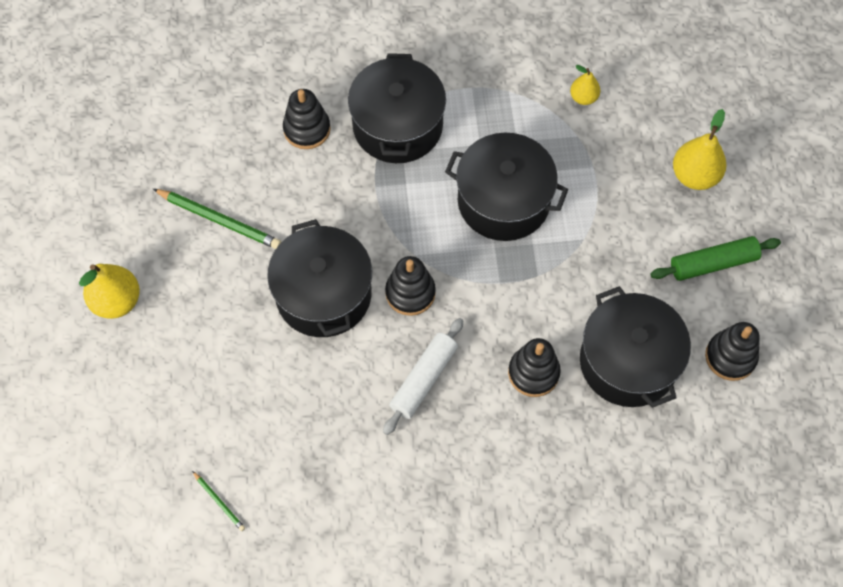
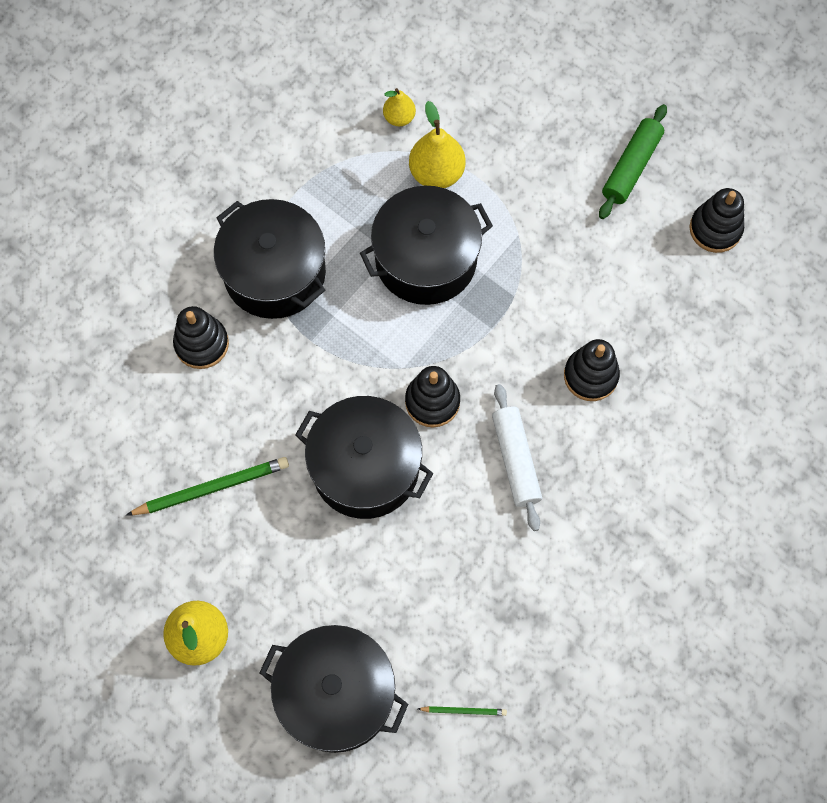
camera: 45 degrees left, 5 degrees up
(628, 361) = (649, 301): black pot -> black pot (336, 694)
(694, 176) = (548, 108): yellow pear -> yellow pear (436, 173)

